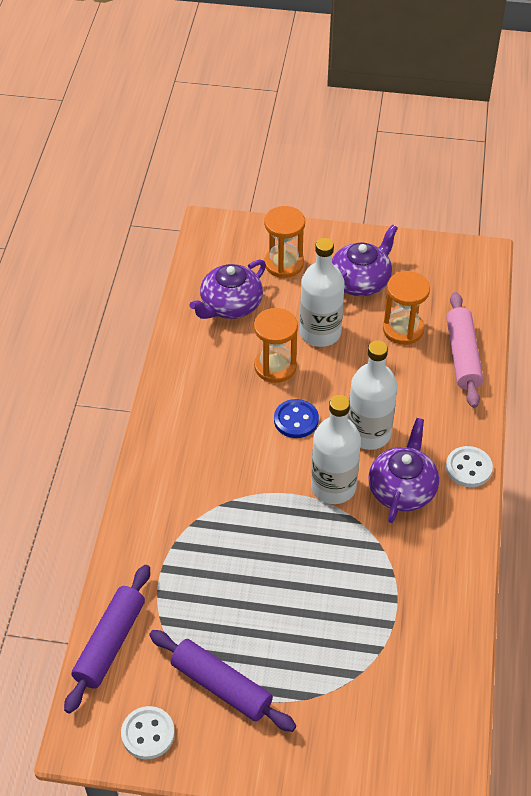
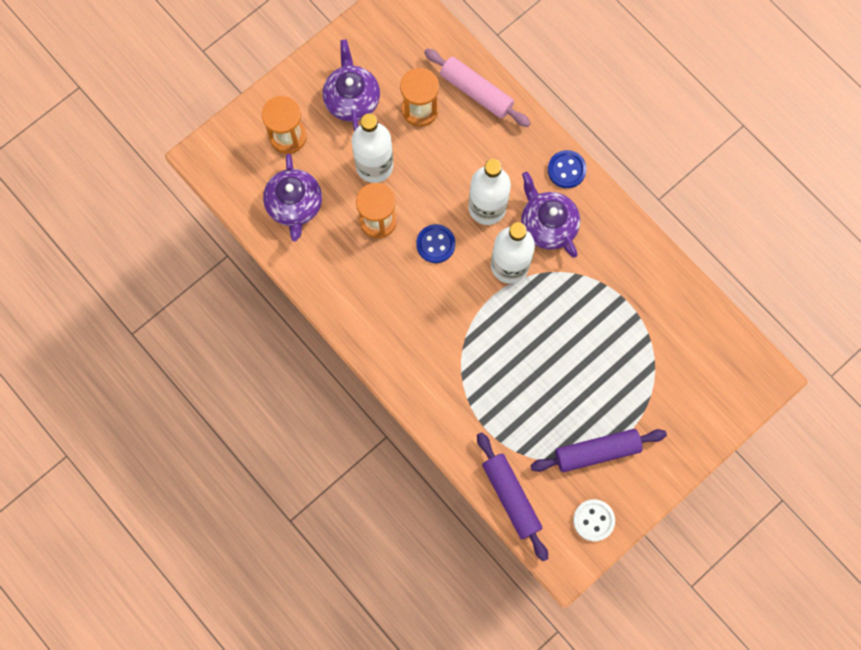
camera: 50 degrees left, 25 degrees up
(468, 468) = (566, 170): white button -> blue button

